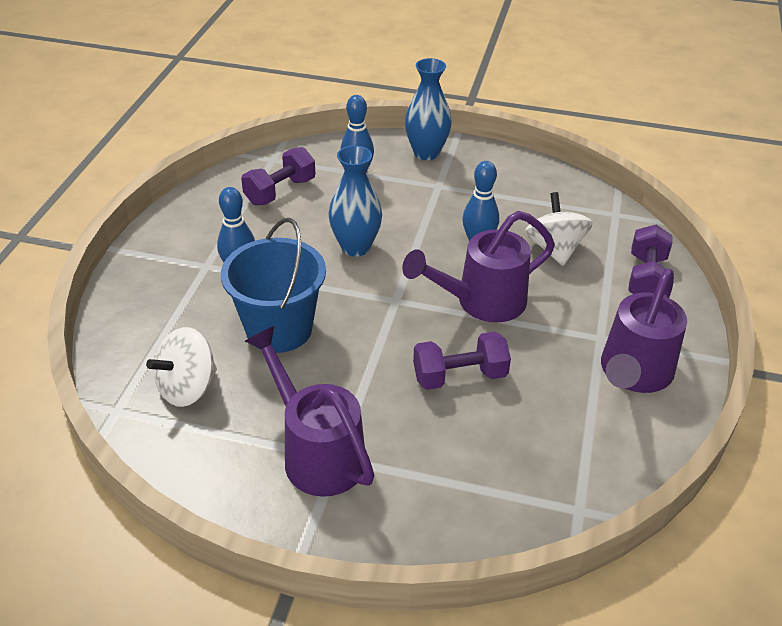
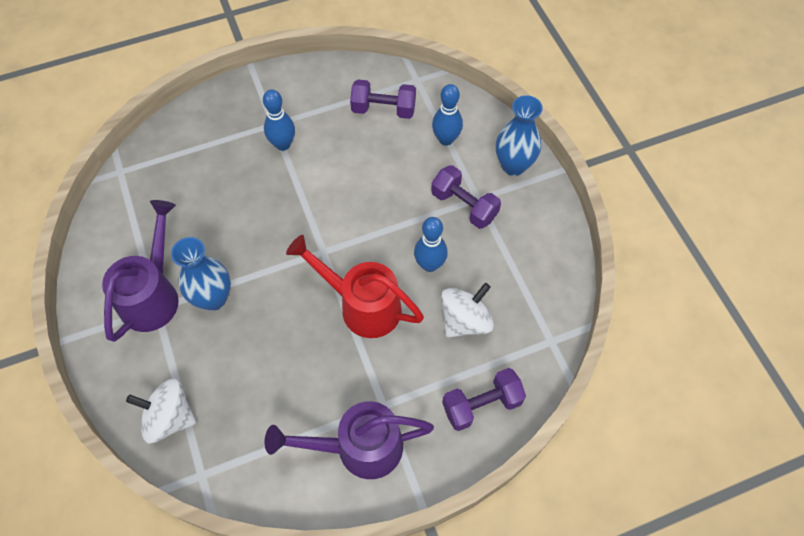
camera: 55 degrees right, 20 degrees up
(188, 388) = (160, 193): white spinning top -> white spinning top (169, 418)
(279, 329) = (244, 204): blue bucket -> none
(355, 247) = (360, 192): blue vase -> blue vase (213, 298)
(459, 376) = (275, 335): purple dumbbell -> purple dumbbell (464, 206)
(482, 302) = (362, 306): purple watering can -> red watering can

